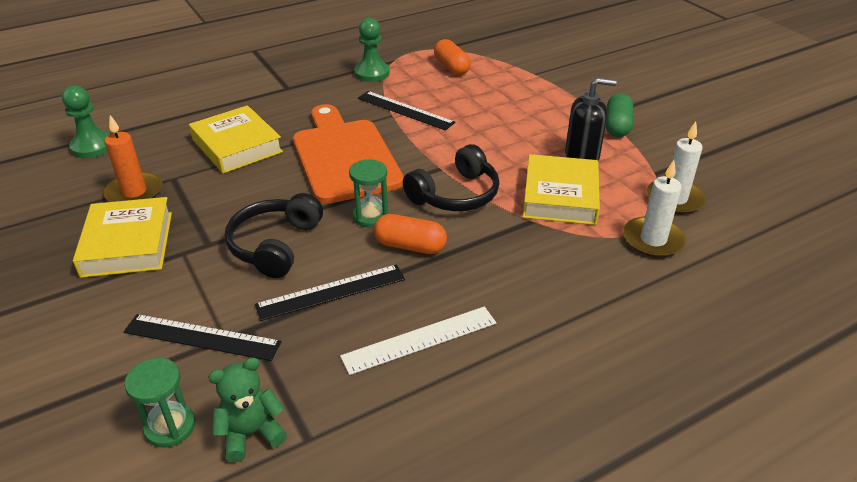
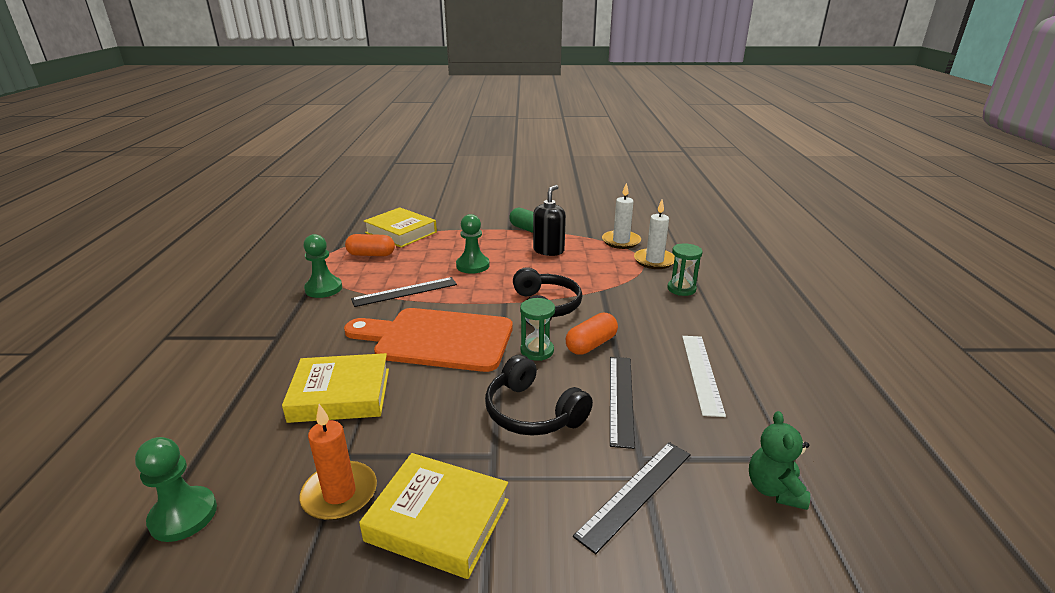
camera: 60 degrees left, 10 degrees down
(170, 427) = (750, 544): green hourglass -> green hourglass (681, 289)
(492, 124) = (472, 265): none -> green pawn
(560, 196) = (585, 272): yellow book -> yellow book (401, 232)

